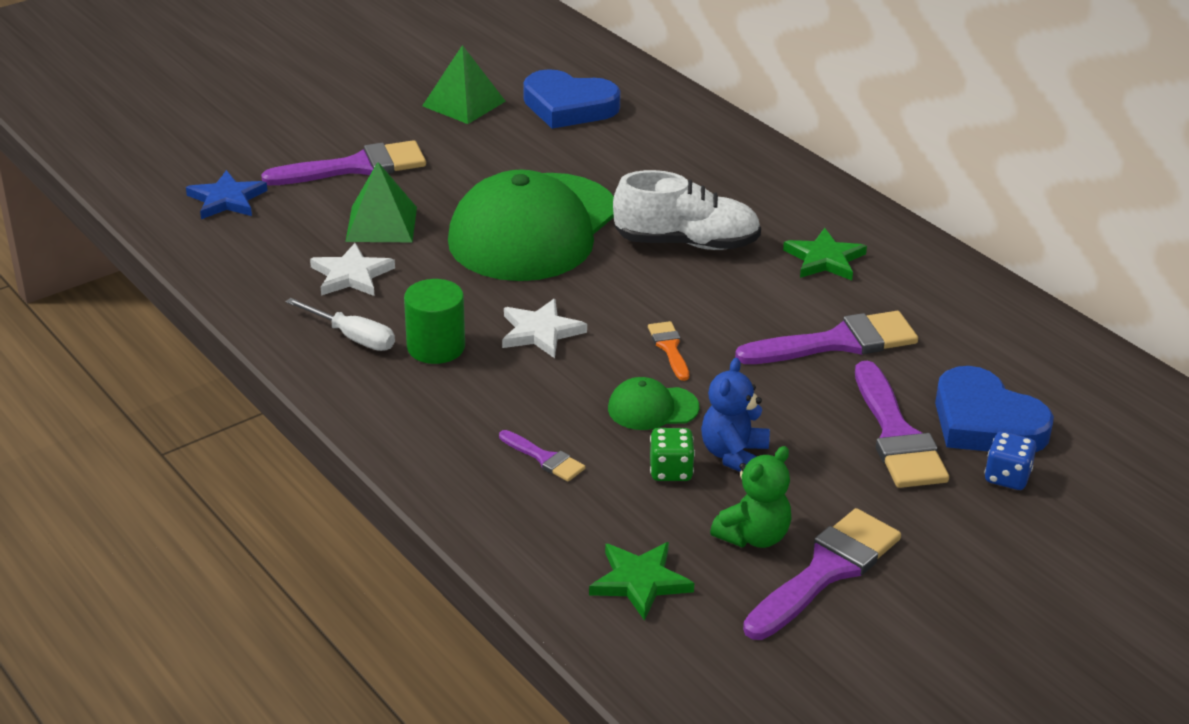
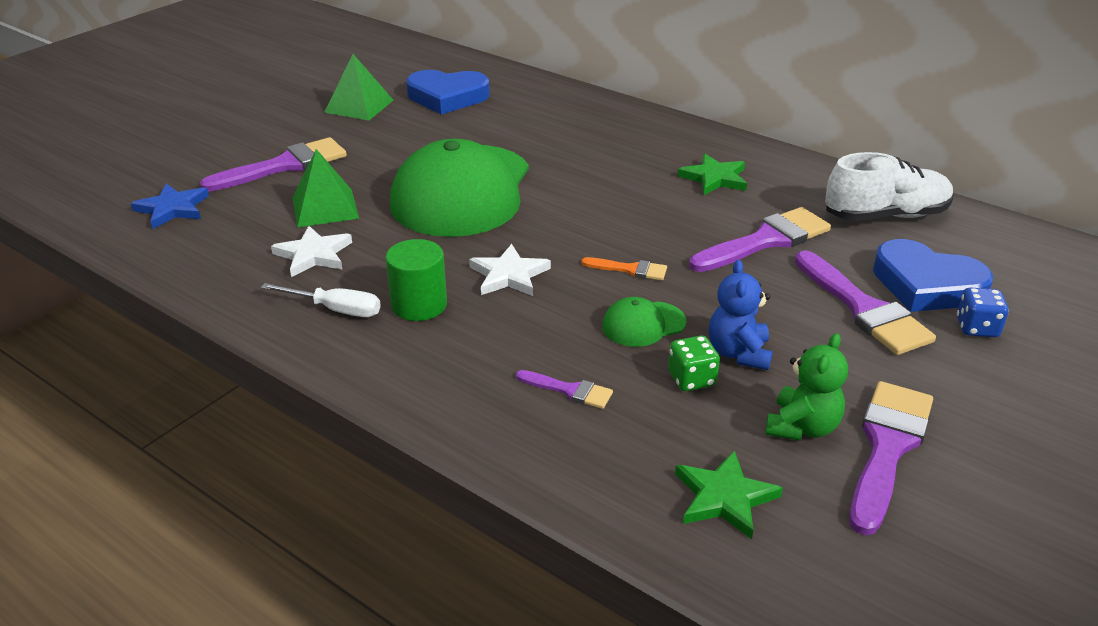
camera: 15 degrees left, 0 degrees up
(669, 348) = (629, 269): orange brush -> orange brush turned 135 degrees clockwise
(686, 243) = (596, 183): white shoe -> white shoe (885, 215)

